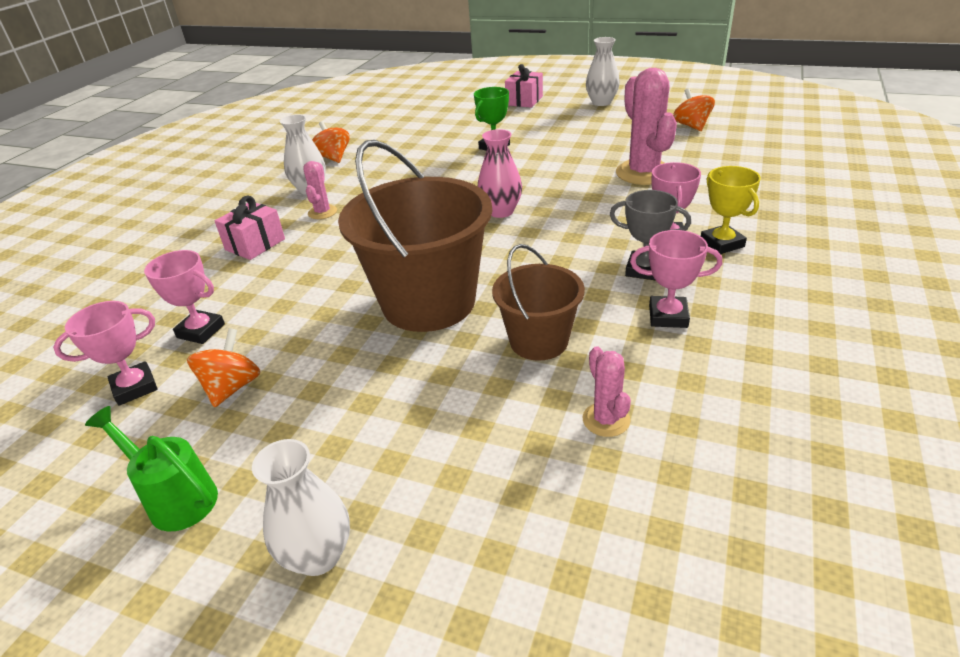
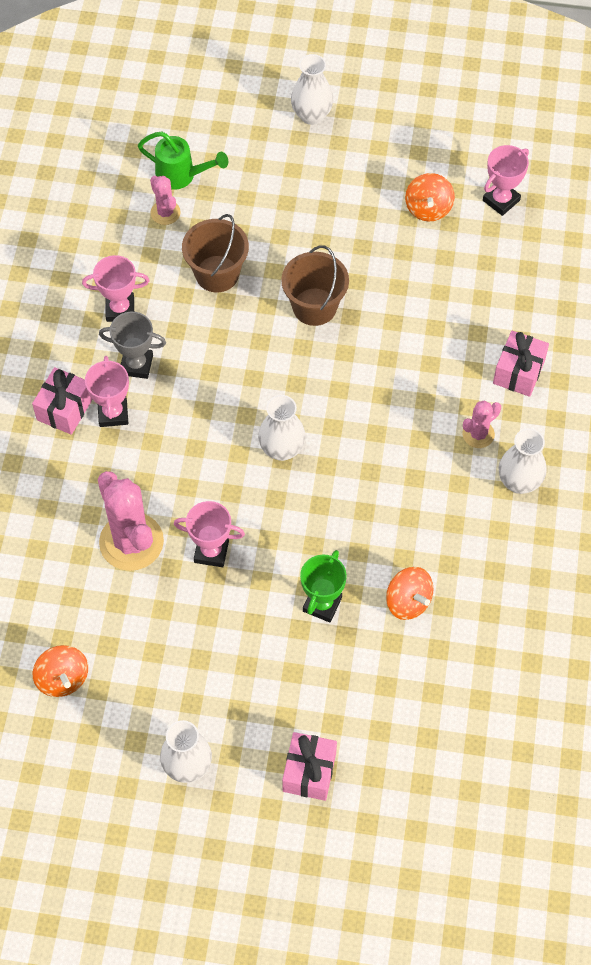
camera: 165 degrees right, 25 degrees up
(175, 497) = (412, 133): green watering can -> green watering can (182, 176)
(201, 331) = (491, 257): pink trophy -> pink trophy (211, 552)
(322, 212) = (478, 434): pink cactus -> pink cactus turned 60 degrees clockwise
(333, 158) = (531, 563): orange spinning top -> orange spinning top (408, 601)
(429, 302) = (314, 307): brown bucket -> brown bucket, size x0.57
(501, 211) = (282, 449): pink vase -> white vase
(722, 243) = (65, 409): yellow trophy -> pink gift

